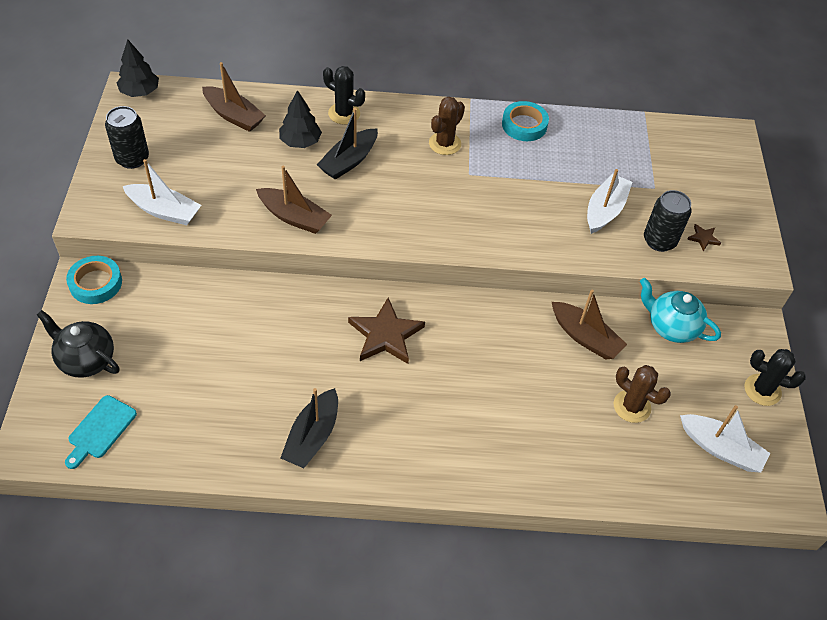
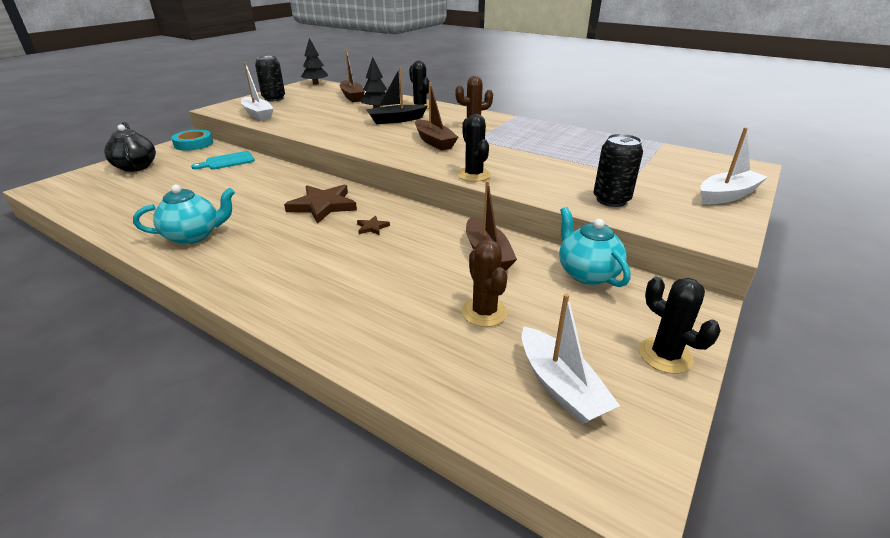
camera: 35 degrees right, 20 degrees down
(100, 430) = (88, 192): turquoise cutting board -> turquoise cutting board (227, 161)
(294, 217) = (326, 130): brown boat -> brown boat (434, 142)
(312, 436) = (194, 236): black boat -> turquoise teapot
(523, 247) = (473, 175): none -> black cactus
(524, 125) = (546, 130): turquoise tape -> none
(605, 210) = (572, 175): white boat -> white boat (727, 195)
(703, 238) = (663, 209): brown star -> brown star (372, 227)

